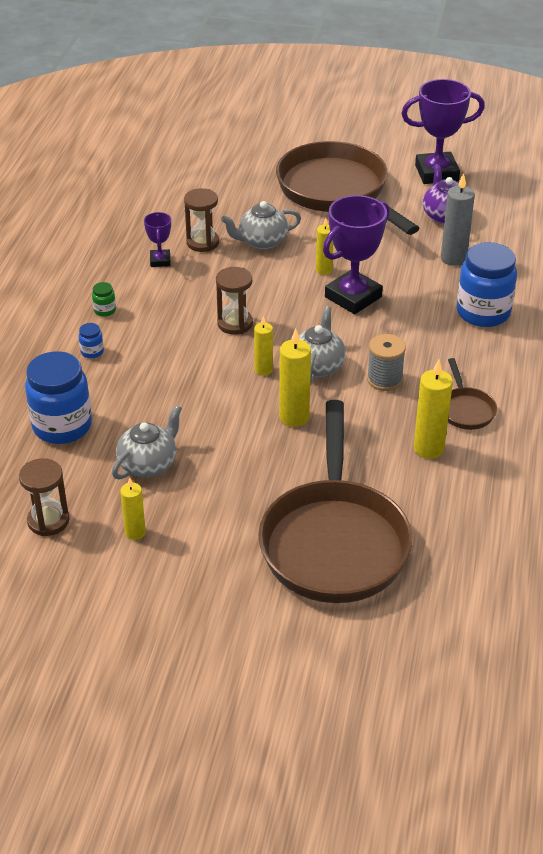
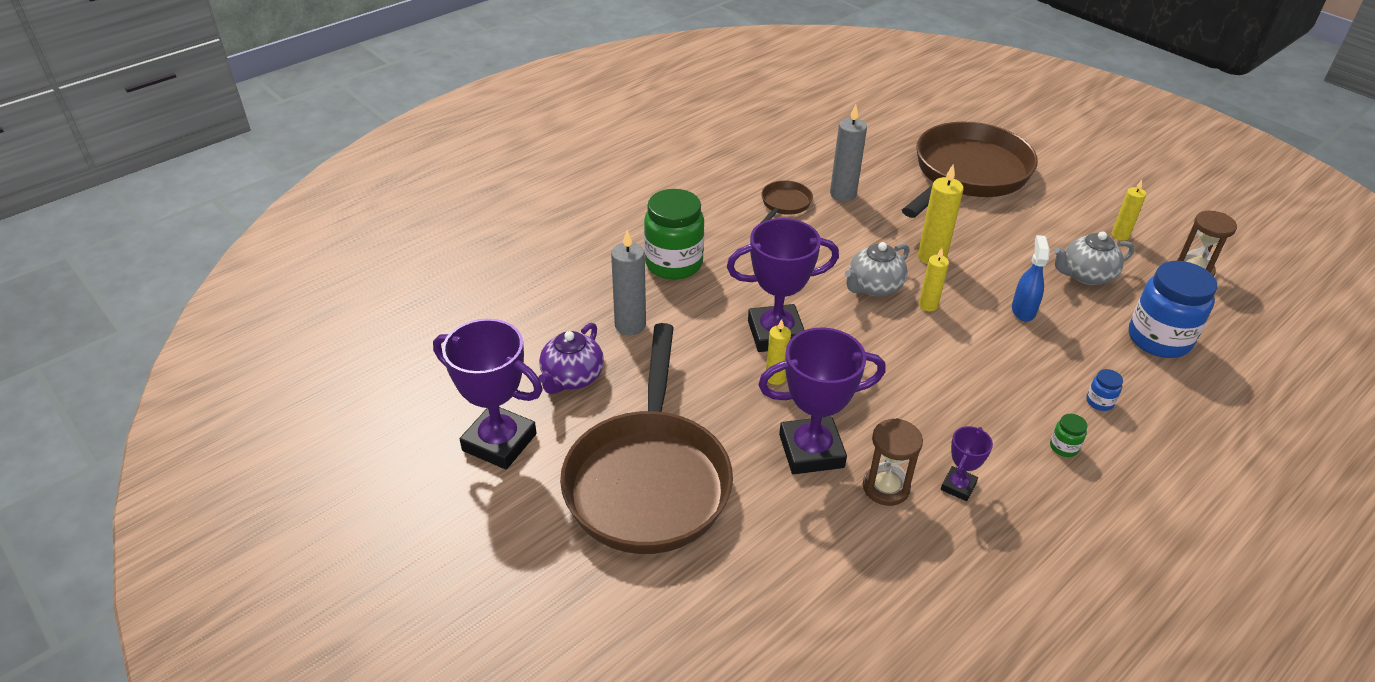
camera: 145 degrees left, 0 degrees up
(185, 401) = (1023, 310): none -> blue spray bottle
(235, 324) = (922, 362): brown hourglass -> none
(262, 241) = (811, 451): grey teapot -> purple trophy
(384, 379) = (825, 251): grey spool -> none
(428, 448) = (843, 194): yellow candle -> grey candle
(483, 312) = (674, 264): blue jar -> green jar

